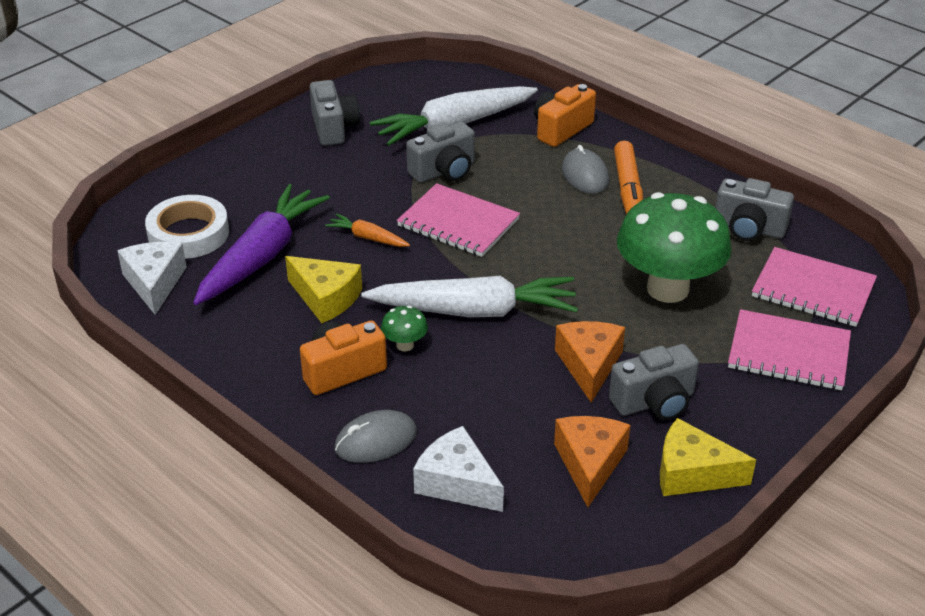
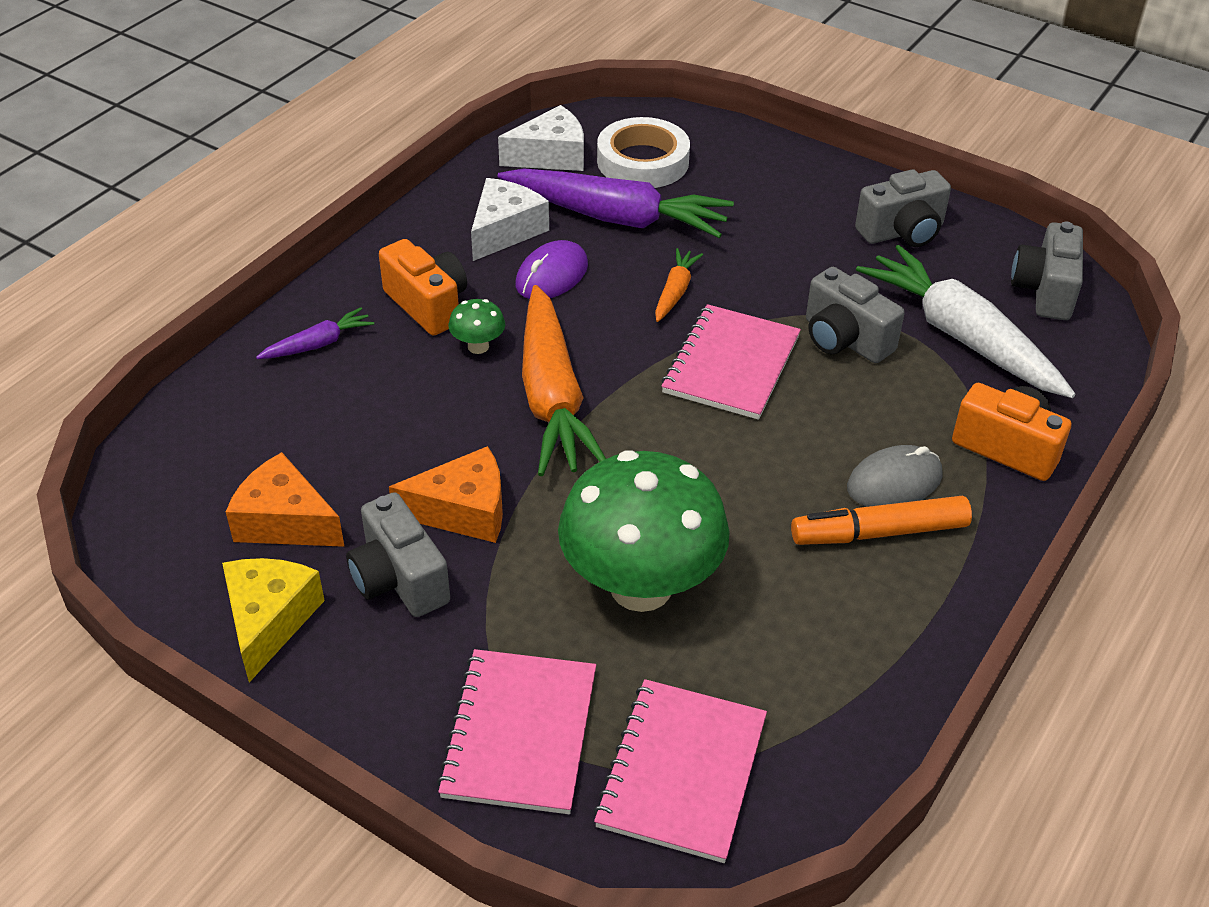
camera: 80 degrees right, 5 degrees up
(326, 298) = (551, 275): yellow cheese -> purple mouse
(376, 440) = (318, 344): grey mouse -> purple carrot
(457, 483) = (254, 412): white cheese -> white cheese (505, 230)
(474, 311) = (552, 397): white carrot -> orange carrot
(589, 464) = (285, 521): orange cheese -> orange cheese turned 150 degrees counterclockwise
(748, 229) = (822, 686): grey camera -> grey camera (1044, 291)

